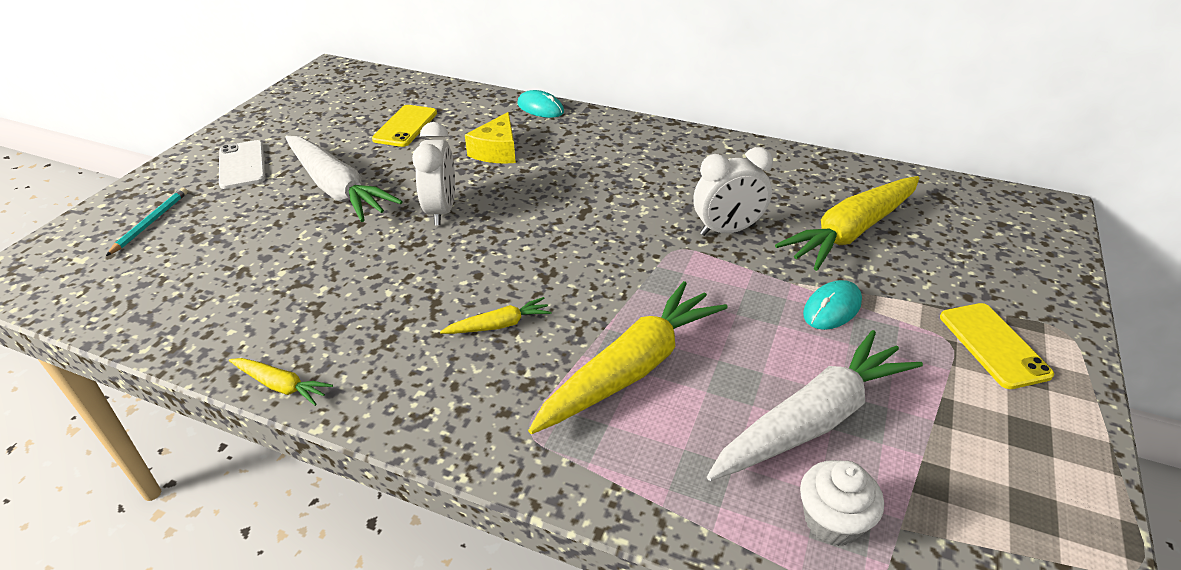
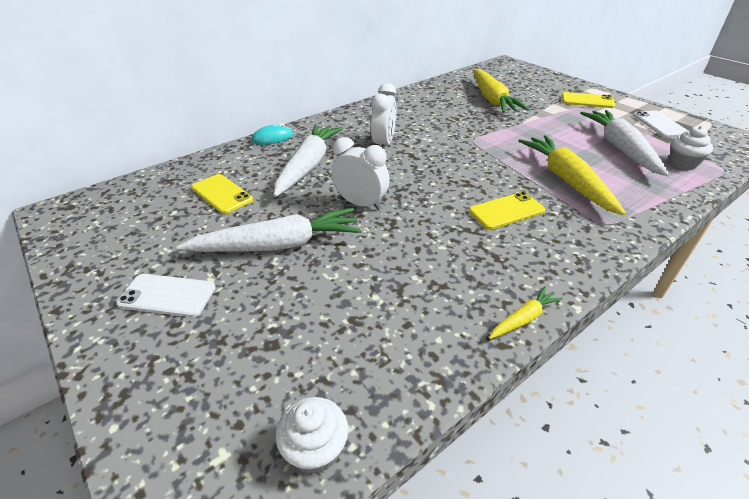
camera: 60 degrees left, 0 degrees up
(88, 301) = (316, 450): none -> white cupcake
(151, 222) = (205, 380): turquoise pencil -> none
(497, 151) = (308, 166): yellow cheese -> white carrot
(499, 325) = (506, 211): yellow carrot -> yellow phone
(727, 230) = (467, 124): white clock -> white clock (384, 144)
(832, 308) = (546, 121): turquoise mouse -> none
(999, 471) = (659, 124): none -> white phone

